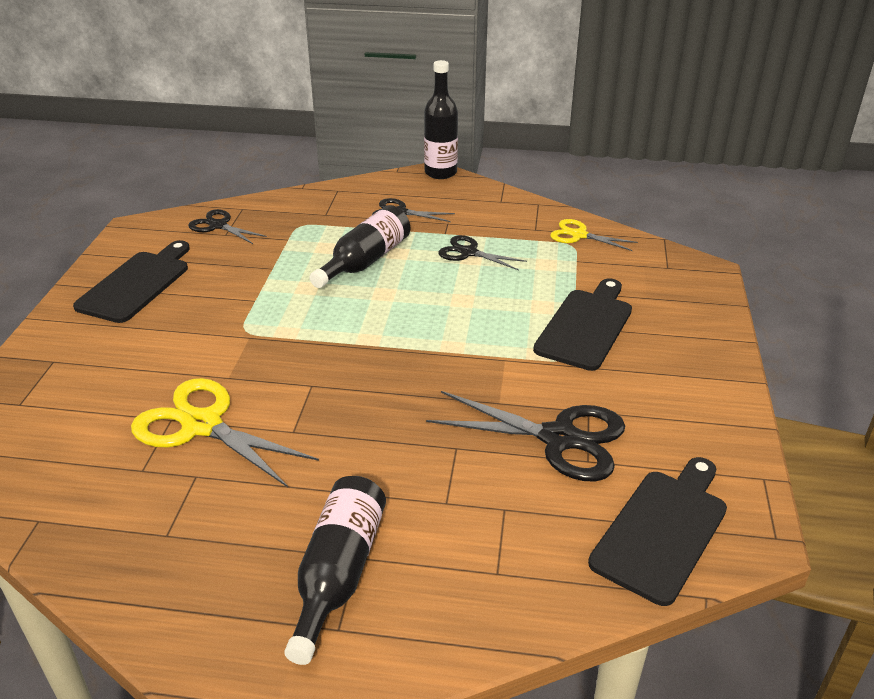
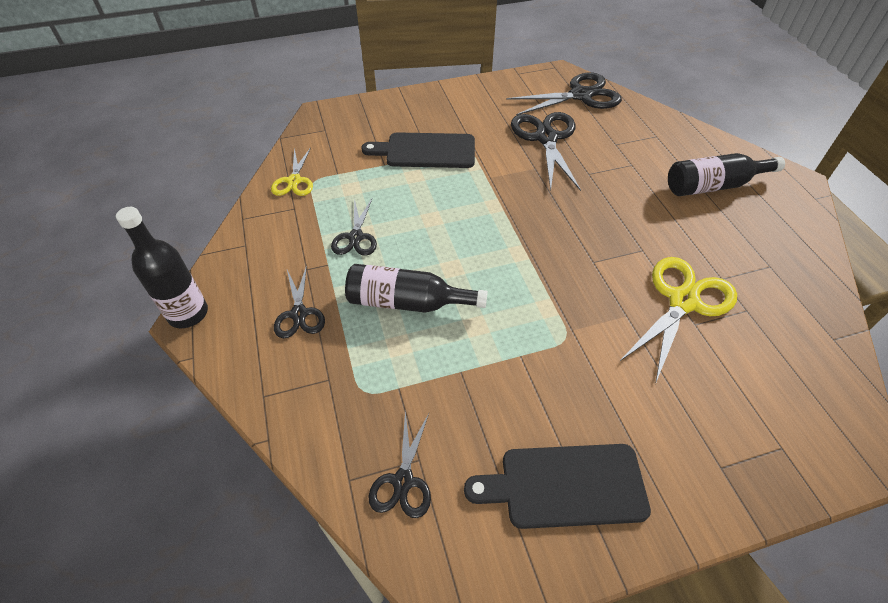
camera: 115 degrees left, 15 degrees up
(202, 425) = (683, 301): yellow scissors -> yellow scissors turned 150 degrees counterclockwise
(662, 530) = (580, 95): black cutting board -> black scissors

